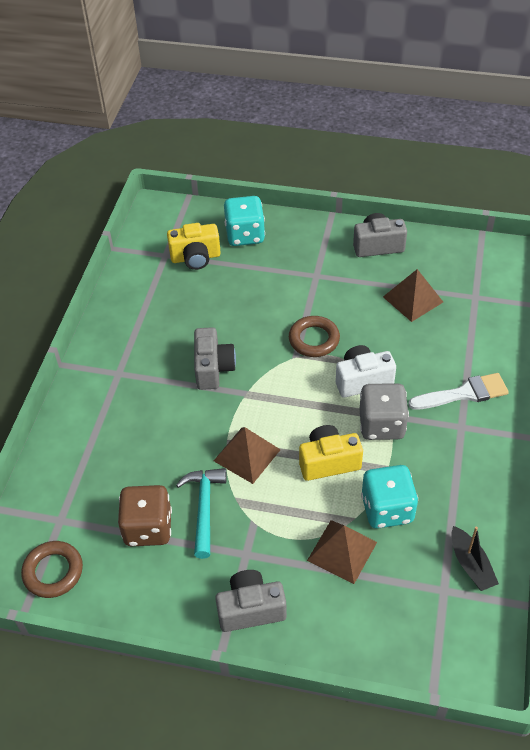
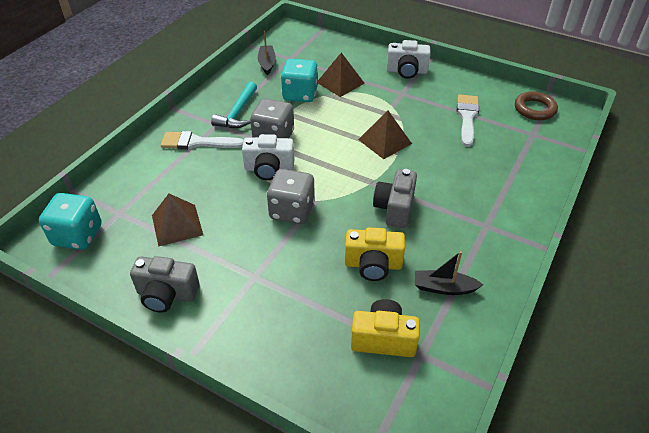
camera: 165 degrees left, 5 degrees down
(148, 528) = (467, 117): brown dice -> white brush
(154, 305) = (444, 288): none -> black boat
(204, 508) = (425, 119): turquoise hammer -> turquoise hammer (238, 113)
(245, 235) = (312, 356): turquoise dice -> turquoise dice (78, 235)
(251, 609) = (407, 71): grey camera -> white camera
(314, 339) = (292, 211): brown ring -> grey dice
(328, 462) = (325, 125): yellow camera -> yellow camera (373, 265)

